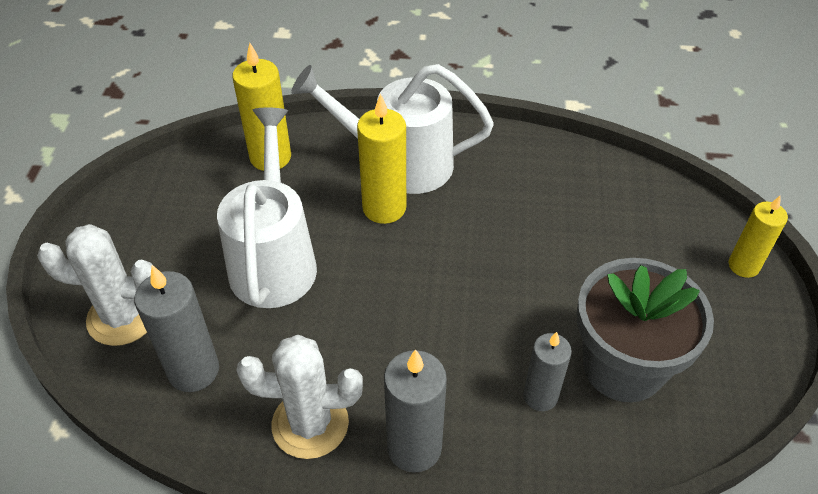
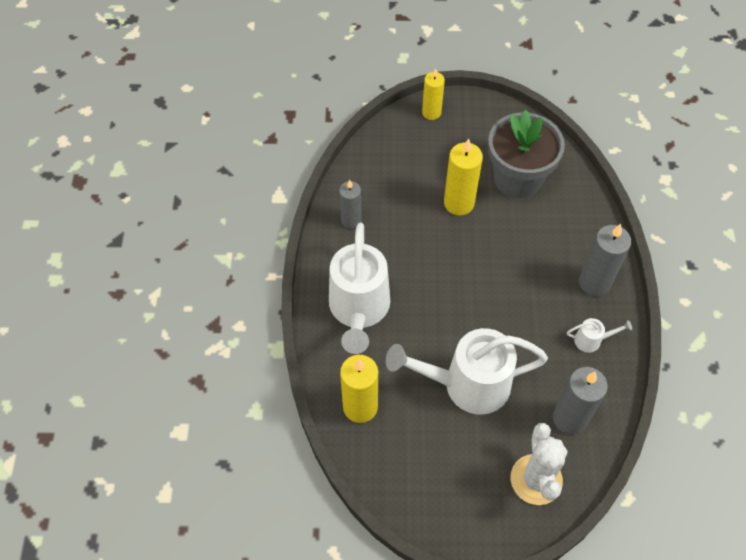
camera: 95 degrees left, 10 degrees up
(310, 424) = (592, 340): white cactus -> white watering can
(384, 208) = (407, 316): yellow candle -> yellow candle (459, 203)
(540, 396) = (546, 220): grey candle -> grey candle (351, 220)

